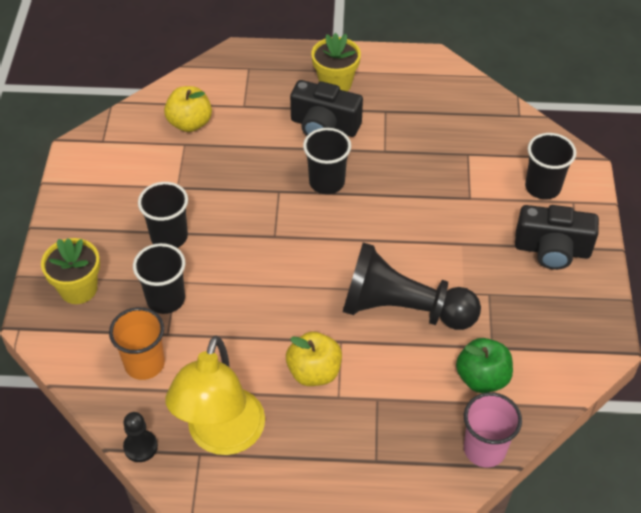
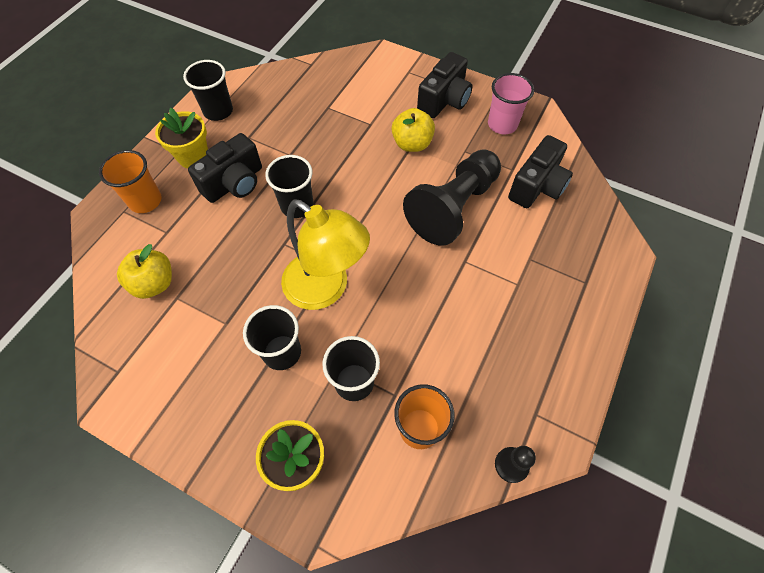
camera: 65 degrees left, 10 degrees up
(222, 437) = (525, 388): yellow lamp -> yellow lamp (326, 289)
(267, 76) = (145, 201): none -> orange cup
(314, 372) = (487, 292): yellow apple -> yellow apple (412, 144)
(482, 378) = (537, 186): green apple -> black camera
(484, 449) = (598, 211): pink cup -> pink cup (502, 124)
(542, 187) = (386, 81): black cup -> black cup (218, 111)

